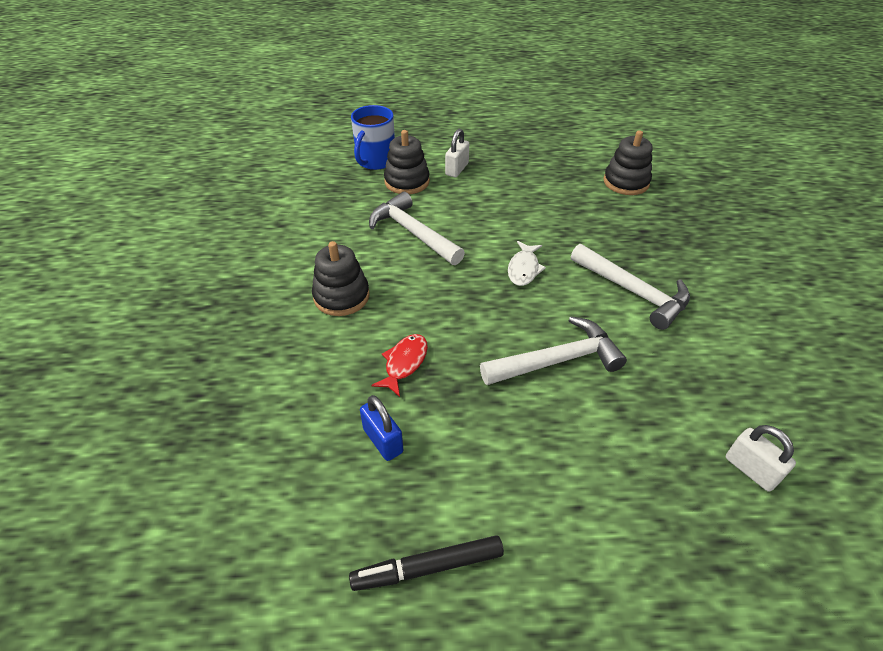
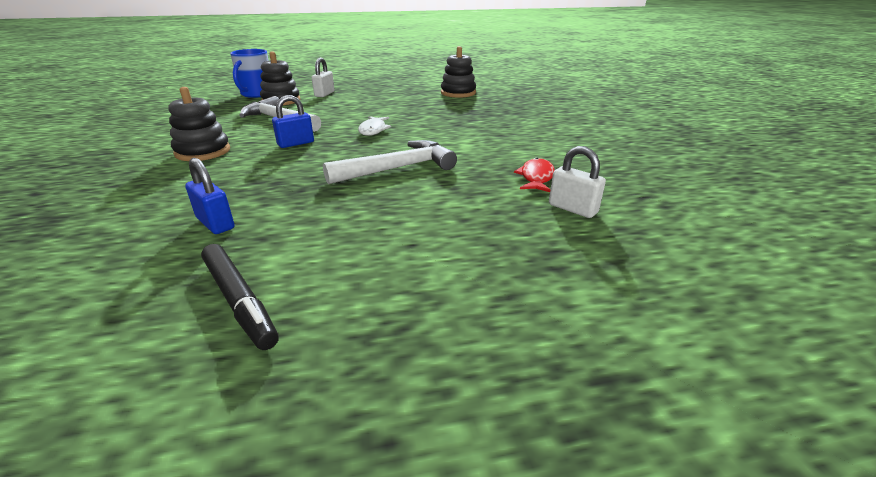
camera: 10 degrees left, 15 degrees down
(404, 363) = (252, 180): red fish -> red fish (536, 177)
(428, 567) = (239, 300): black marker -> black marker turned 105 degrees counterclockwise
(438, 290) = (296, 143): none -> blue padlock
(633, 292) = (464, 134): white hammer -> none

